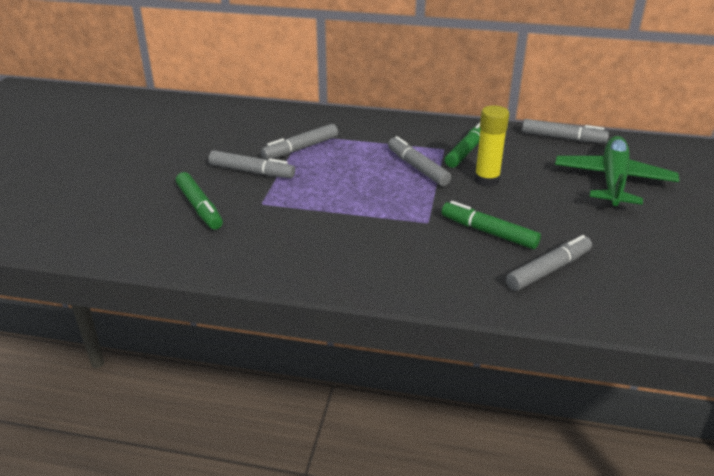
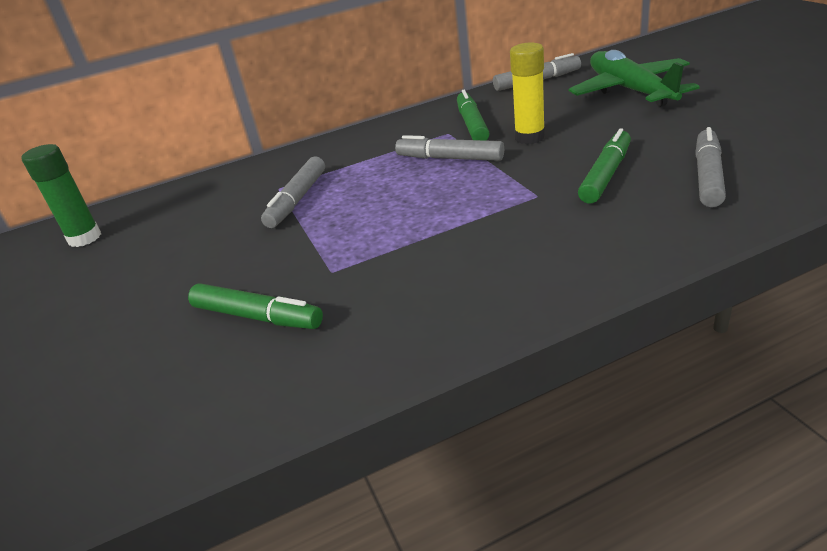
camera: 30 degrees left, 0 degrees up
(178, 114) = (85, 238): none -> green glue stick
(252, 172) = (271, 247): grey marker -> none
(488, 232) = (606, 175): green marker -> green marker turned 120 degrees clockwise

